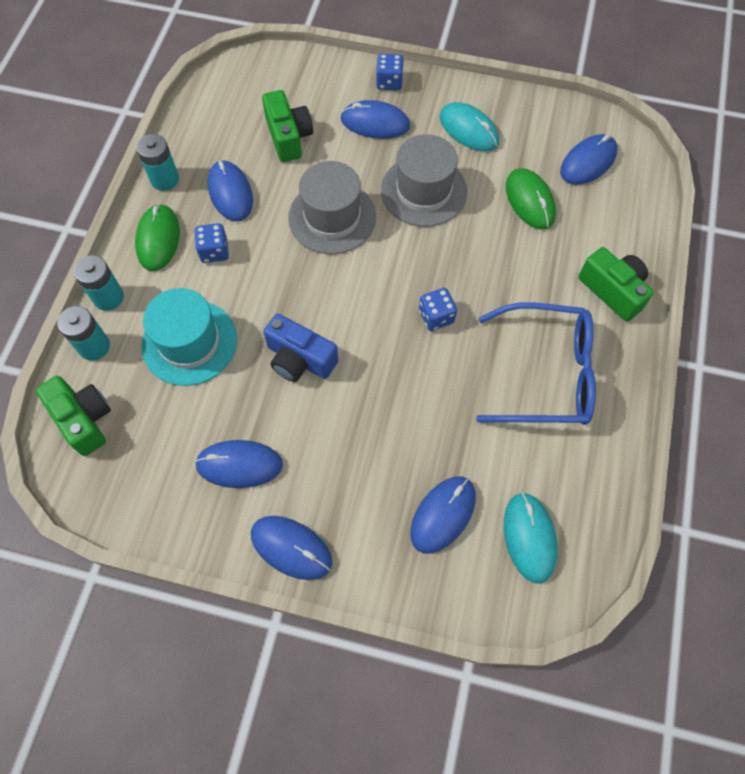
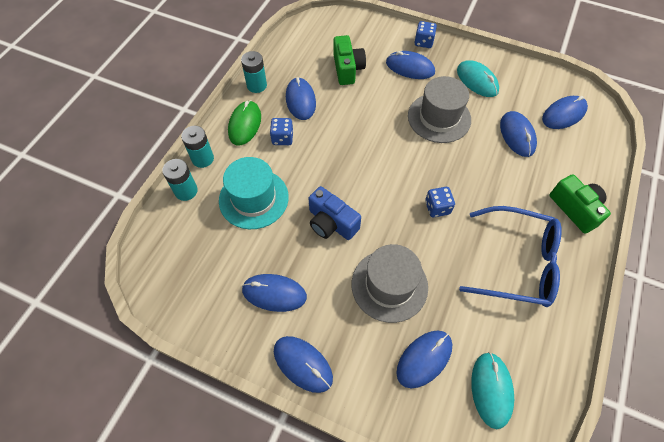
camera: 10 degrees right, 5 degrees down
(84, 419) = (168, 241): green camera -> none
(332, 217) = (370, 126): grey hat -> grey hat (389, 285)
(530, 201) = (517, 135): green mouse -> blue mouse

